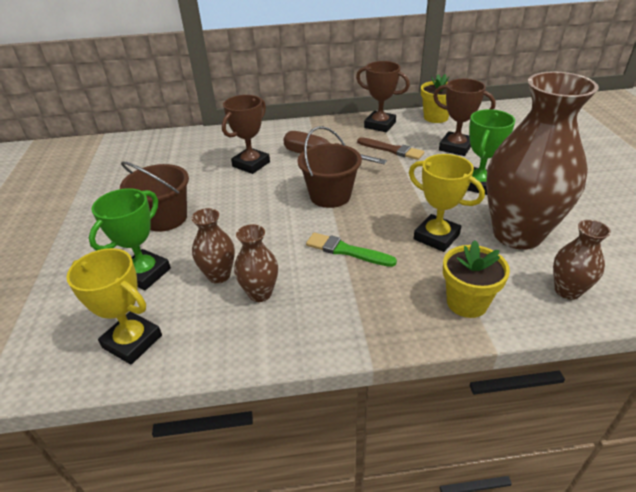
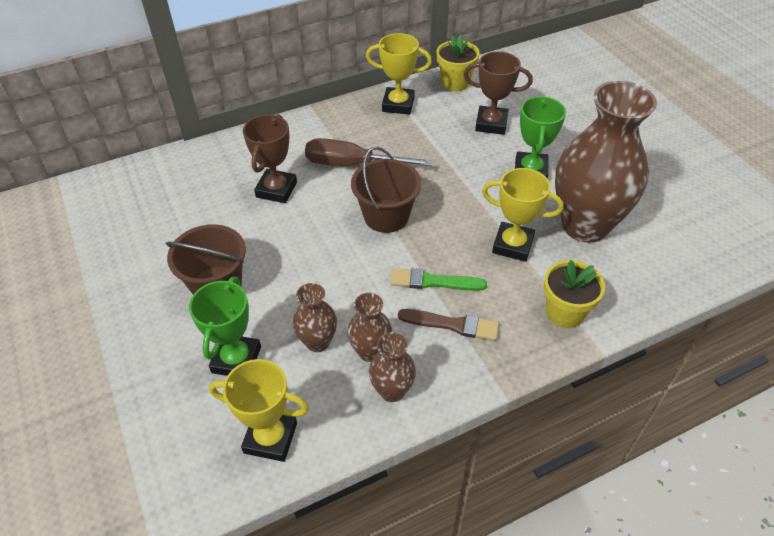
camera: 20 degrees left, 10 degrees up
(380, 125) = (398, 104): brown trophy -> yellow trophy
(392, 150) = (426, 139): brown brush -> brown brush (452, 325)
(567, 291) = (644, 278): brown vase -> brown vase (392, 391)

